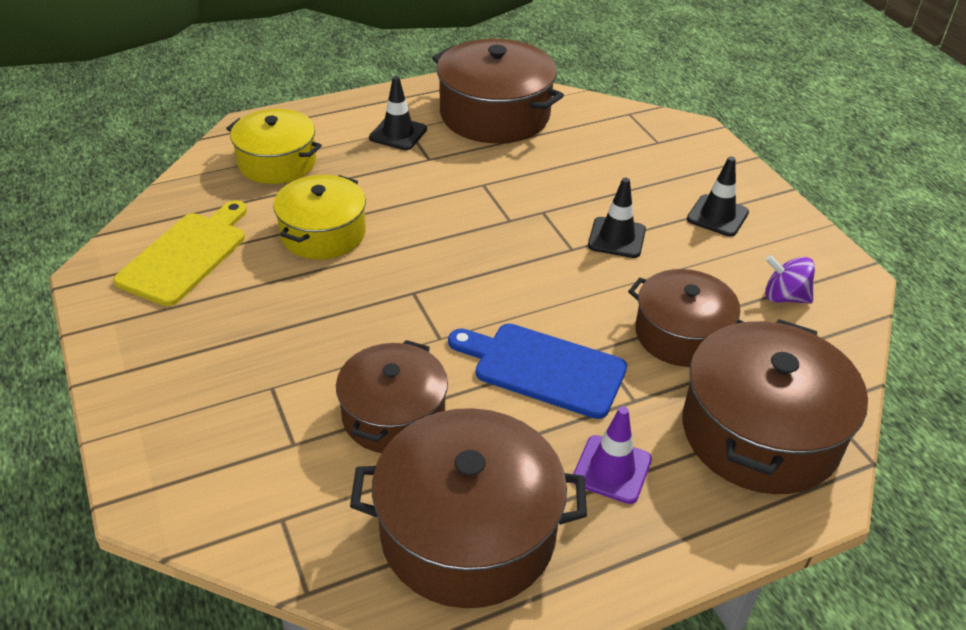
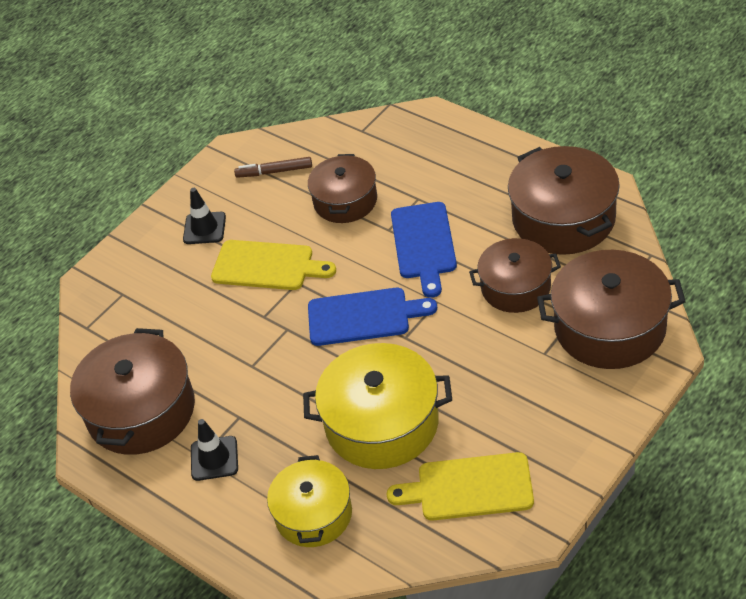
camera: 110 degrees left, 5 degrees up
(323, 233) = (382, 423): yellow pot -> yellow pot, size x1.53
(473, 275) = (364, 316): none -> blue cutting board
(612, 469) = (476, 187): purple traffic cone -> none
(616, 238) = (267, 266): black traffic cone -> yellow cutting board
(760, 432) = (401, 146): brown pot -> brown pot (610, 327)
(784, 297) = (274, 171): purple spinning top -> brown marker

